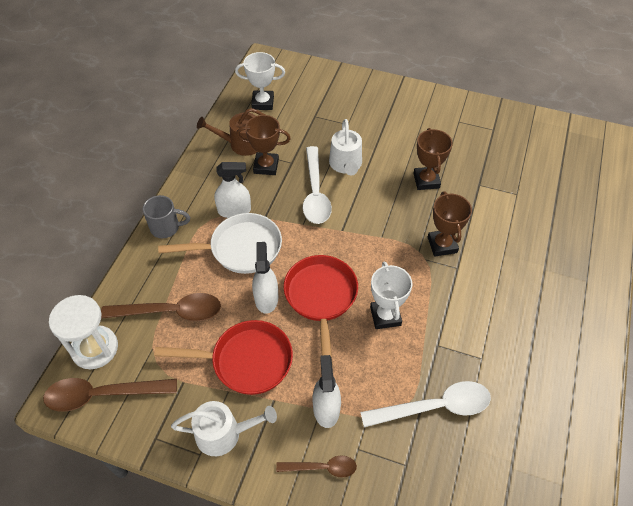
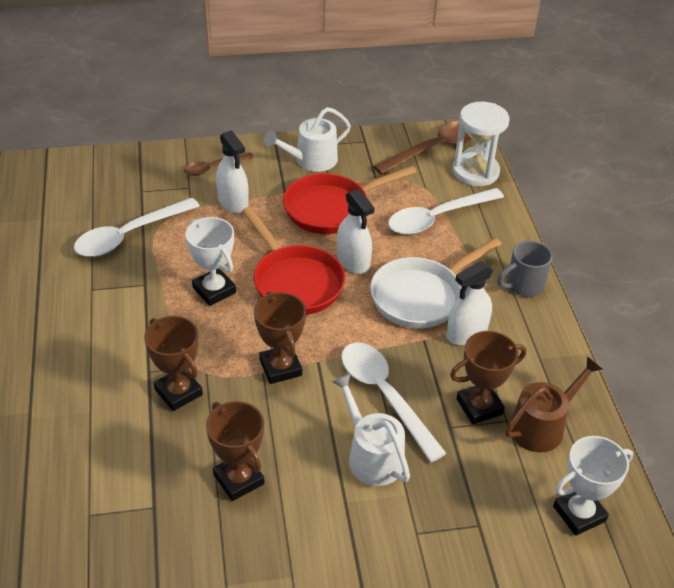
camera: 150 degrees right, 10 degrees down
(171, 312) = (437, 218): brown spoon -> white spoon
(368, 235) = (280, 367): none -> brown trophy

